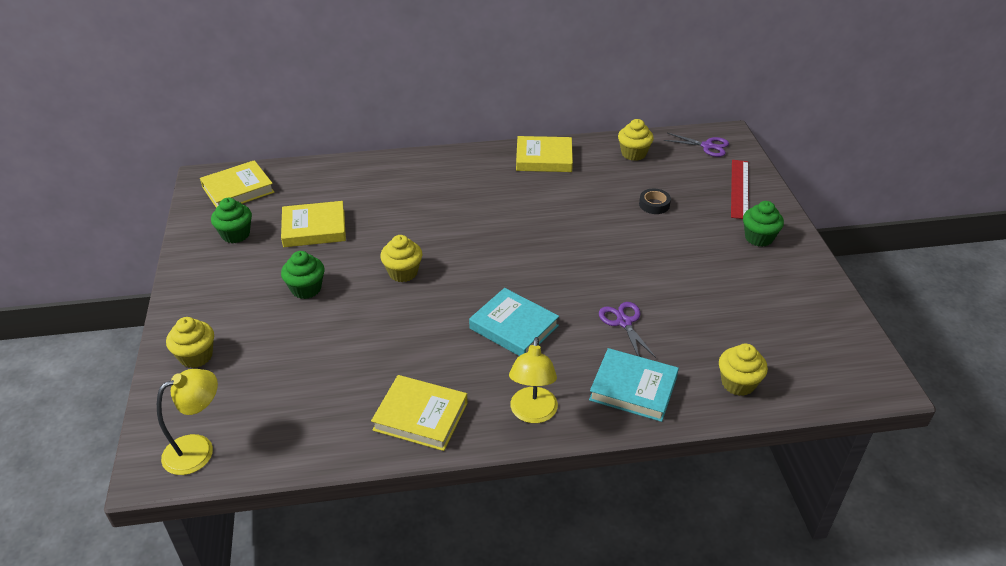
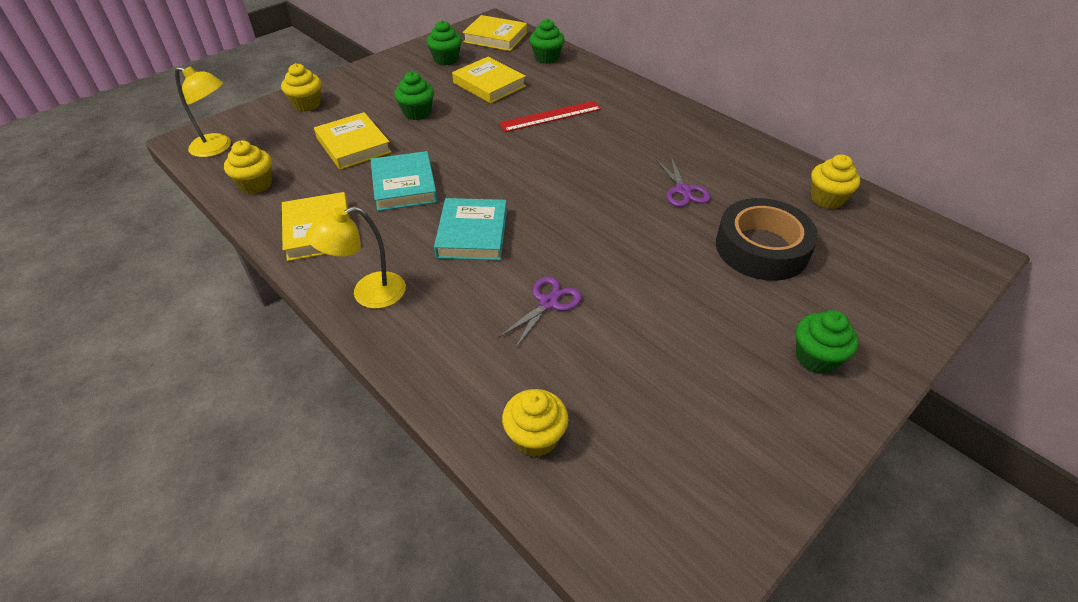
camera: 55 degrees right, 5 degrees up
(314, 179) = (546, 58): none -> green cupcake
(403, 272) = (482, 145): yellow cupcake -> yellow cupcake (256, 184)
(544, 158) = (733, 148): yellow book -> yellow book (353, 145)
(633, 388) = (456, 350): turquoise book -> turquoise book (404, 185)
(654, 204) = (761, 248): black tape -> black tape, size x2.30
(707, 146) = (926, 246): purple scissors -> purple scissors (683, 190)
(739, 188) = (887, 304): red ruler -> red ruler (550, 116)

